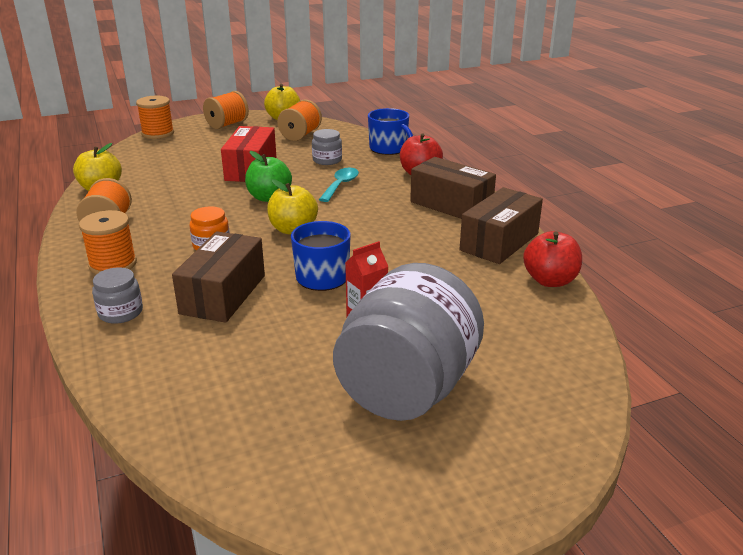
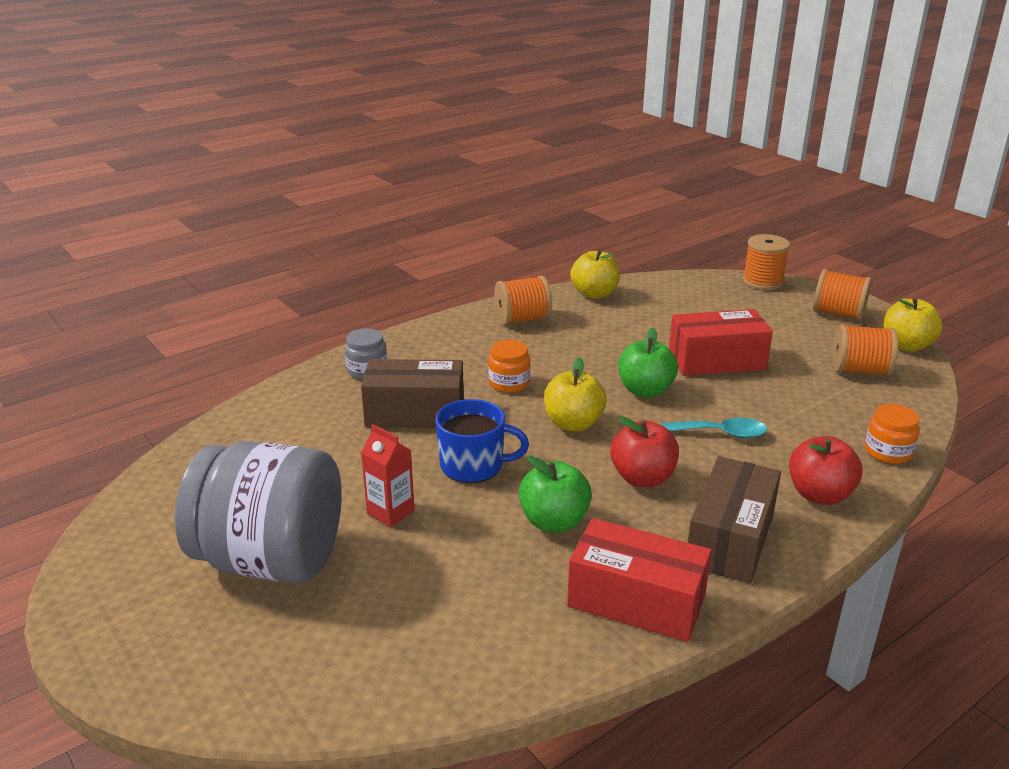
camera: 75 degrees right, 0 degrees up
(113, 264) = (448, 343): orange spool -> none
(327, 160) = (793, 408): grey jar -> none
(389, 149) = (888, 452): blue mug -> orange jar
(410, 255) = (554, 521): none -> green apple
(499, 242) = (636, 601): brown box -> red box
(550, 280) = (542, 663): red apple -> red apple (642, 478)

